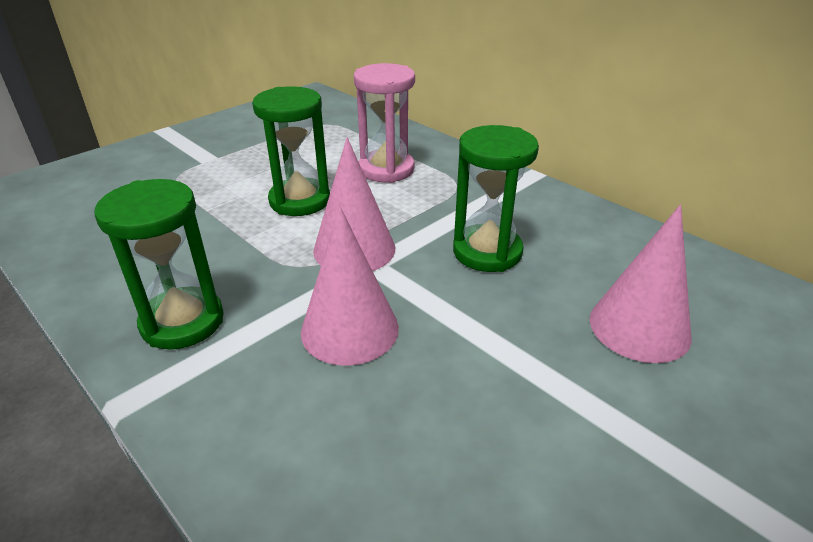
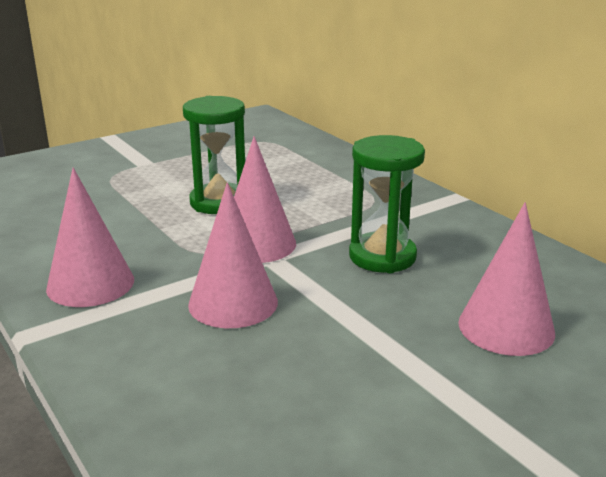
camera: 10 degrees right, 10 degrees down
(182, 322) = (90, 284): green hourglass -> pink cone
(386, 169) = (309, 183): pink hourglass -> none

